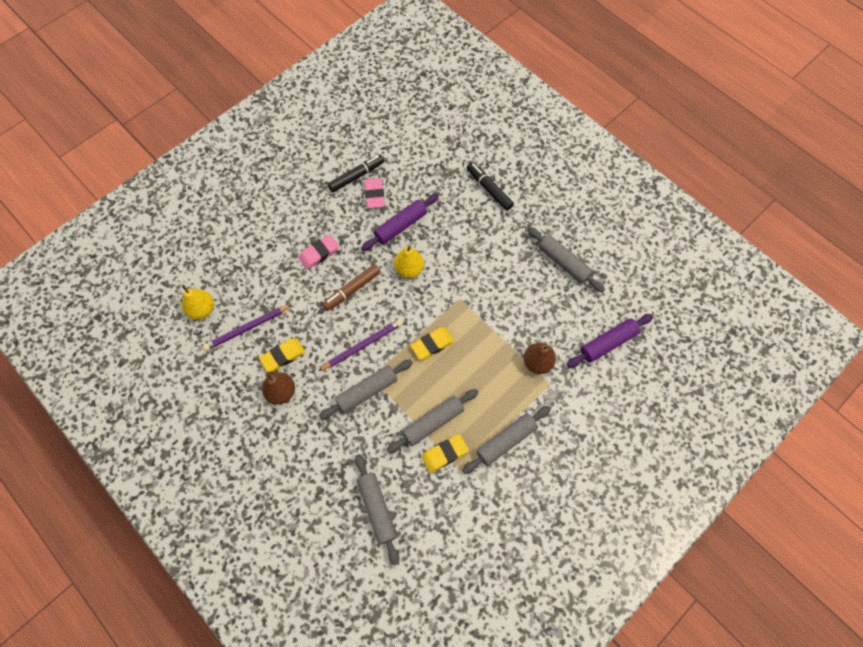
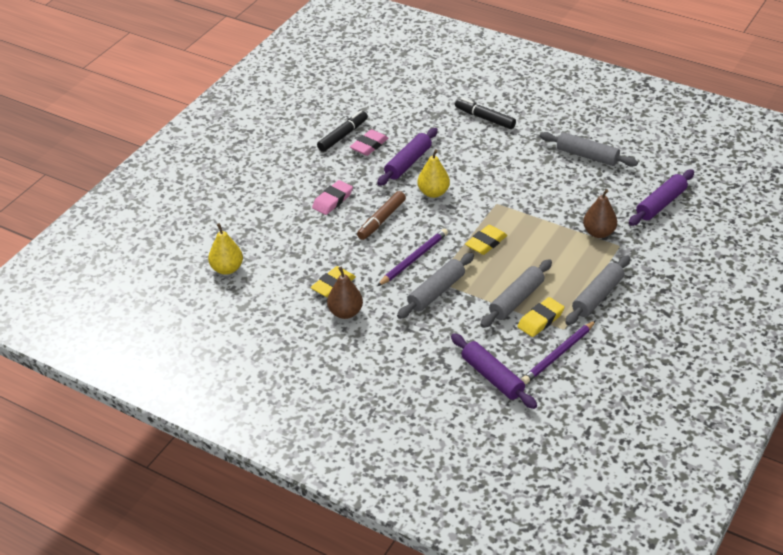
camera: 15 degrees left, 25 degrees down
(247, 328) = (284, 273): purple pencil -> purple pencil (558, 354)
(375, 195) = (369, 145): pink eraser -> pink eraser turned 60 degrees clockwise
(377, 509) = (492, 377): grey rolling pin -> purple rolling pin

